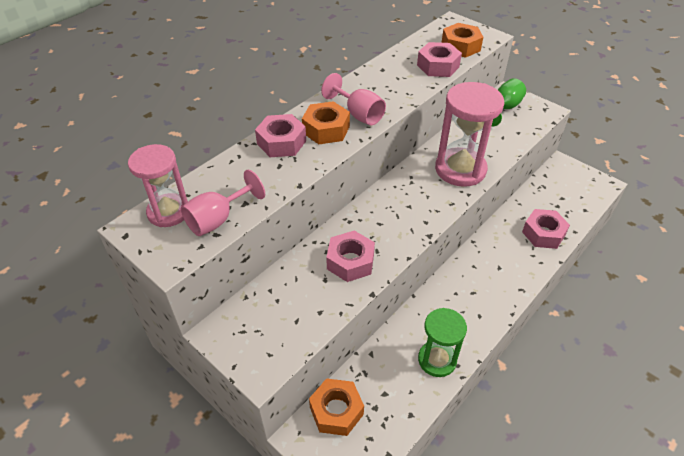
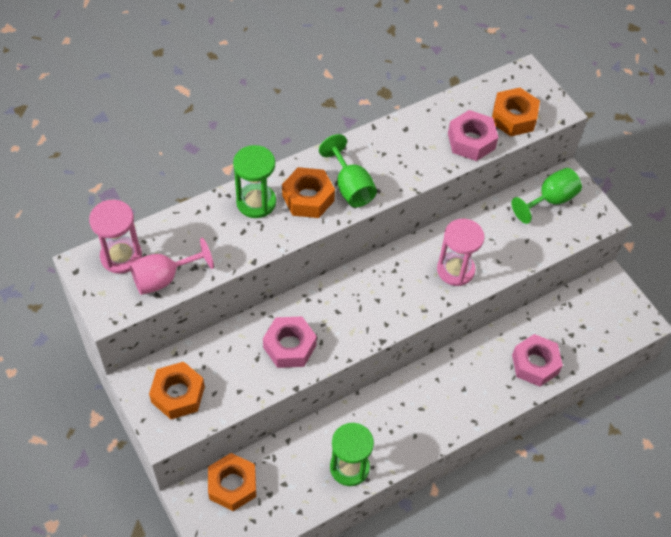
camera: 15 degrees right, 10 degrees up
(261, 332) = (178, 394): none -> orange nut
(281, 142) = (256, 202): pink nut -> green hourglass
(358, 114) = (350, 187): pink goblet -> green goblet
(460, 169) = (455, 270): pink hourglass -> pink hourglass, size x0.65

